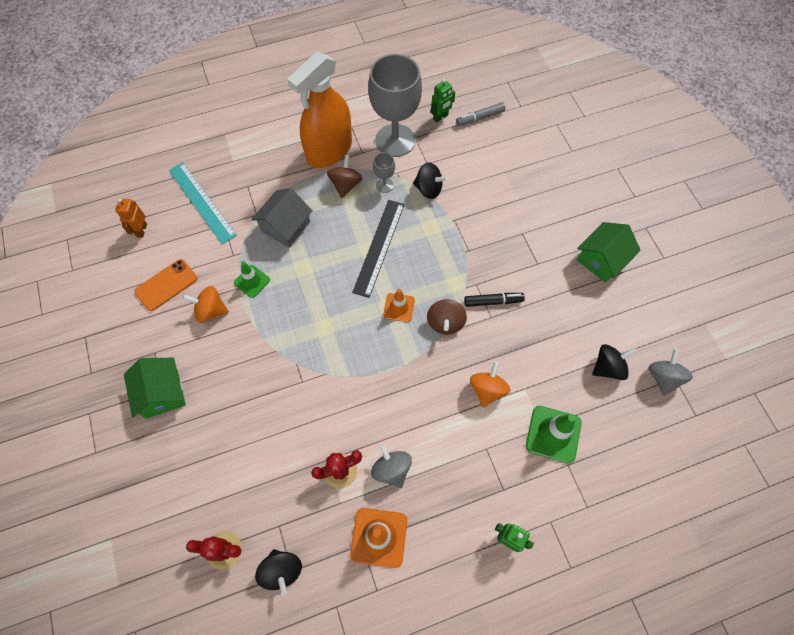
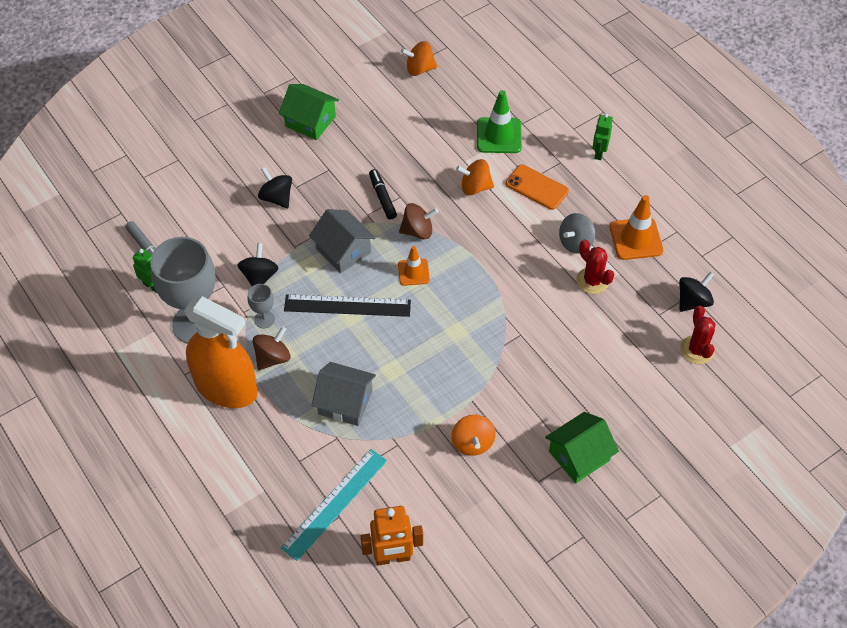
camera: 105 degrees left, 10 degrees down
(141, 230) = (392, 557): orange robot -> orange robot, size x1.58
(166, 285) = (456, 500): orange phone -> orange phone (536, 187)
(252, 281) = (425, 414): green traffic cone -> none
(345, 185) = (272, 358): brown spinning top -> brown spinning top turned 135 degrees clockwise
(439, 256) = (343, 250): none -> grey house
(608, 367) = (423, 106): black spinning top -> black spinning top (276, 198)
(663, 377) = (419, 69): grey spinning top -> orange spinning top

